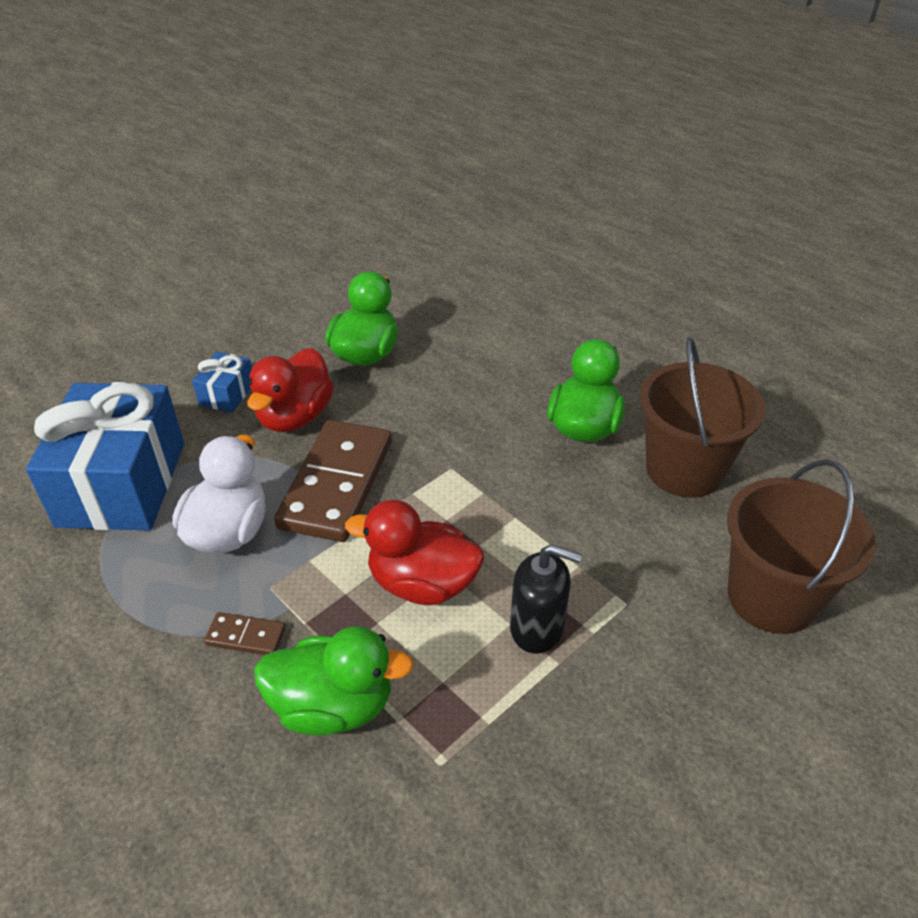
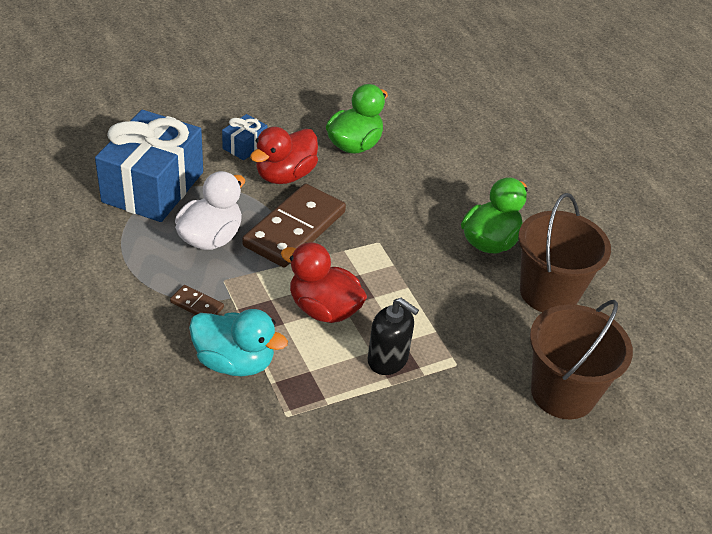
camera: 15 degrees right, 0 degrees up
(333, 706) = (235, 362): green duck -> turquoise duck

